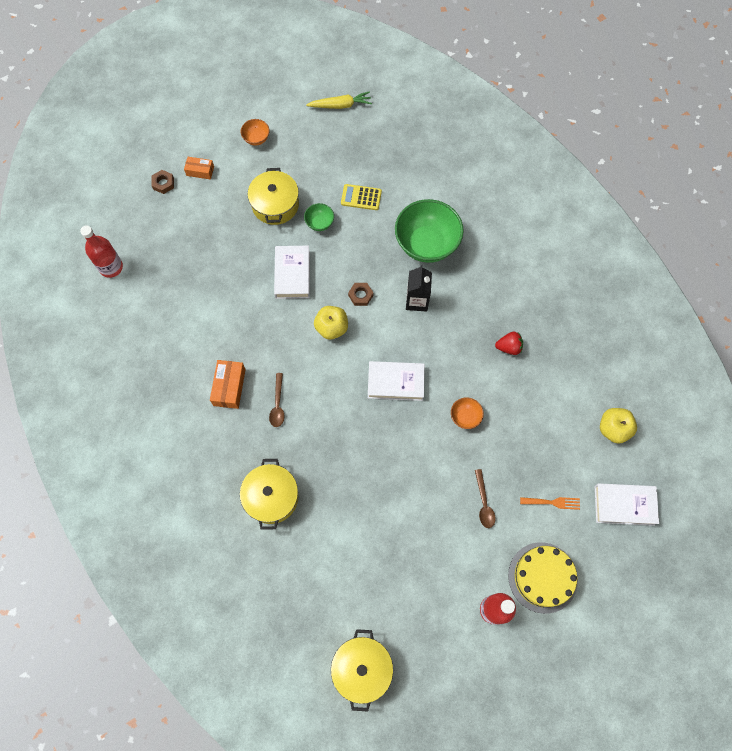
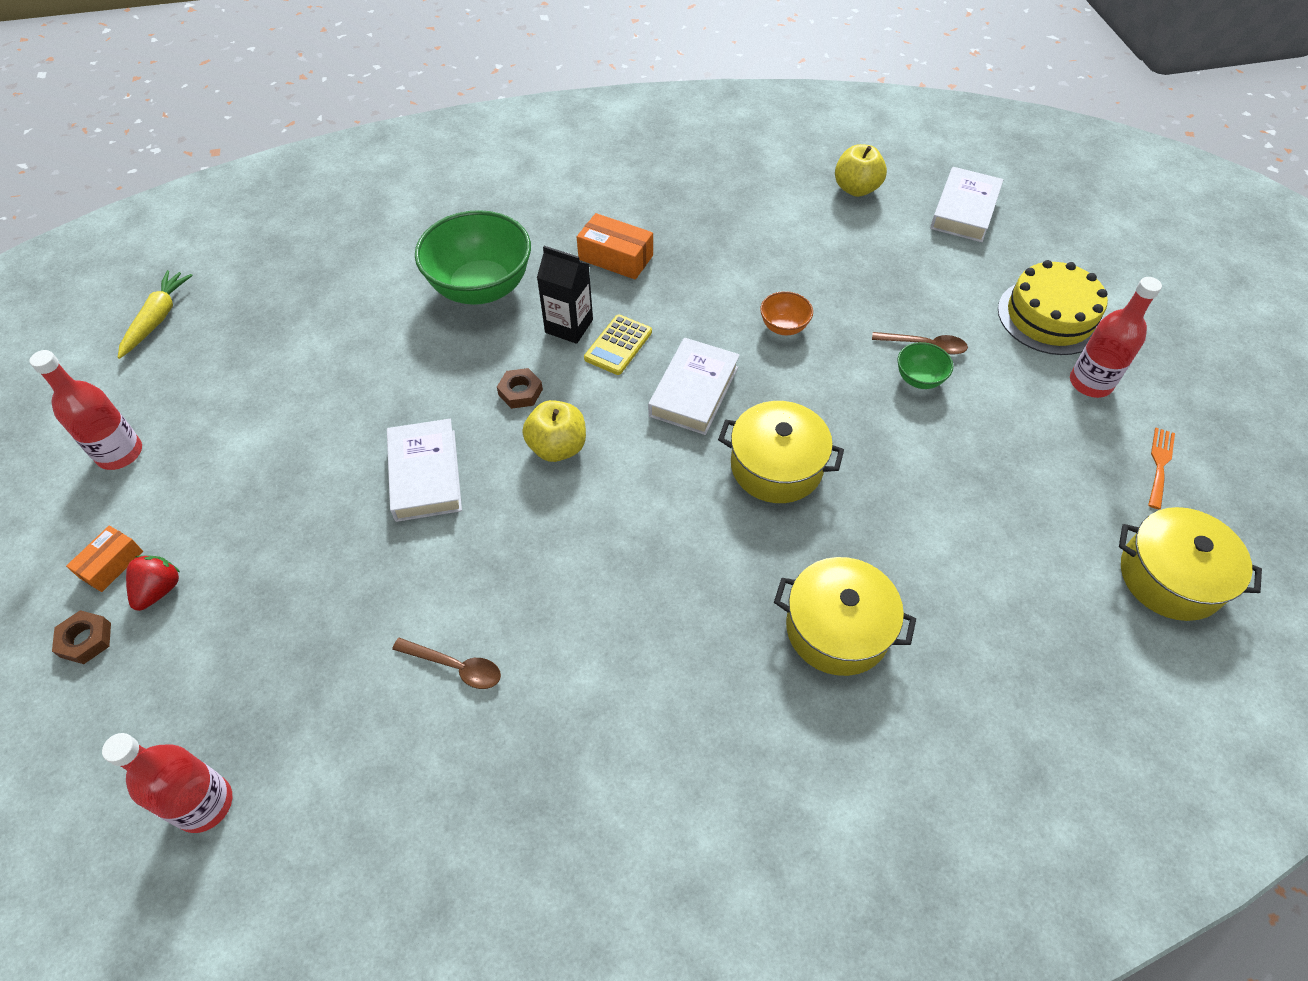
camera: 70 degrees left, 15 degrees down
(229, 387) = (595, 639): orange box -> orange box (615, 257)
(256, 139) = (120, 453): orange bowl -> red bottle
(275, 204) = (273, 462): yellow pot -> yellow pot (776, 466)
(278, 404) = (663, 568): brown spoon -> brown spoon (455, 667)
(292, 274) = (425, 475): white book -> white book turned 60 degrees clockwise
(319, 223) = (354, 408): green bowl -> green bowl (919, 379)
(361, 197) = (346, 341): yellow calculator -> yellow calculator (618, 345)
(509, 347) = (695, 250): red strawberry -> red strawberry (159, 590)
(553, 502) = (943, 274): orange fork -> orange fork (1159, 464)

